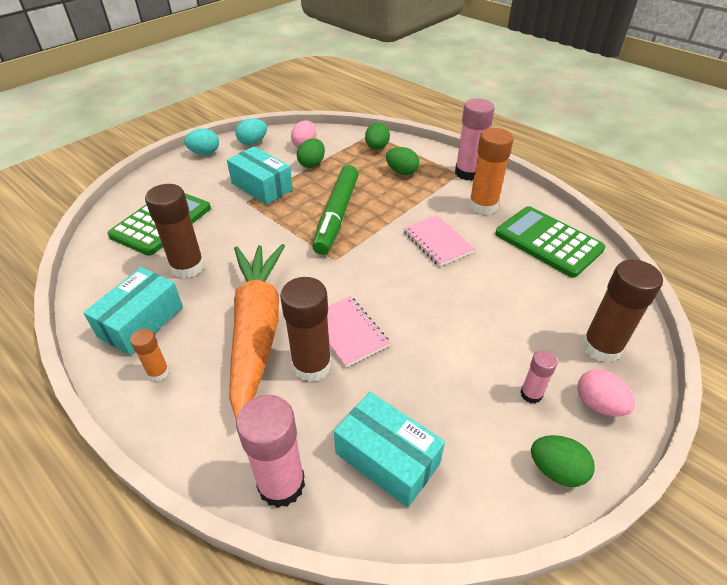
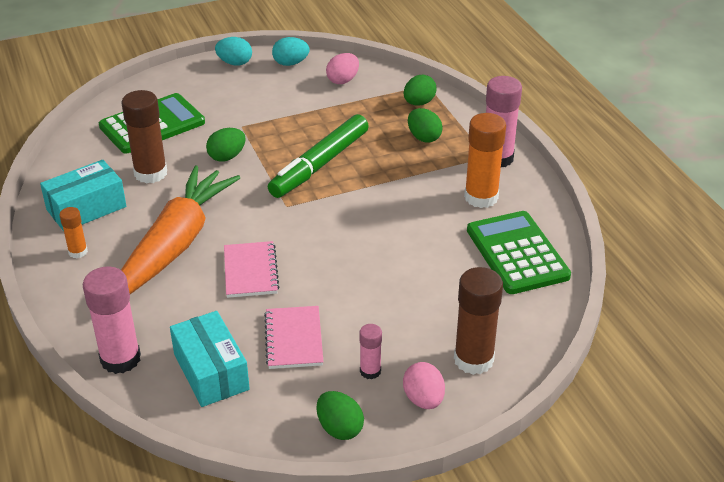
camera: 25 degrees right, 5 degrees down
(262, 186) = (267, 114): turquoise box -> none
(312, 164) = (335, 103): green egg -> green egg (227, 157)
(312, 365) = (201, 287): brown glue stick -> none
(437, 242) = (399, 219): pink notebook -> pink notebook (293, 339)

